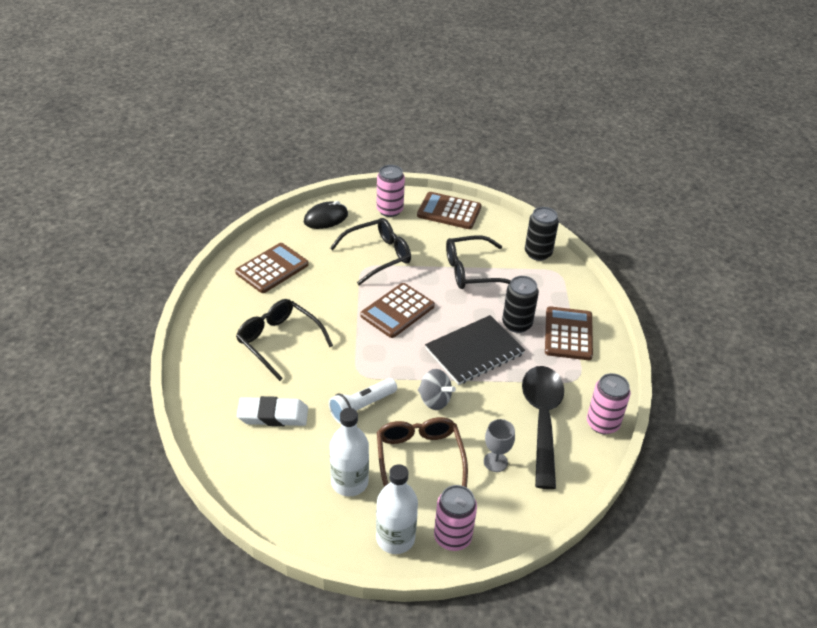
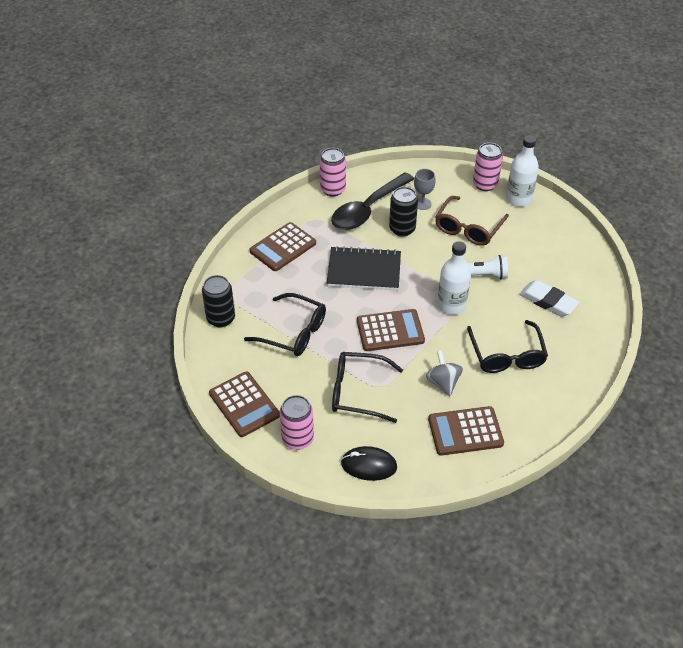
camera: 140 degrees left, 5 degrees up
(349, 482) = (524, 237): white bottle -> white bottle (451, 305)
(434, 400) = (425, 254): grey spinning top -> grey spinning top (443, 382)
(517, 324) = (310, 273): black can -> black can (402, 229)

